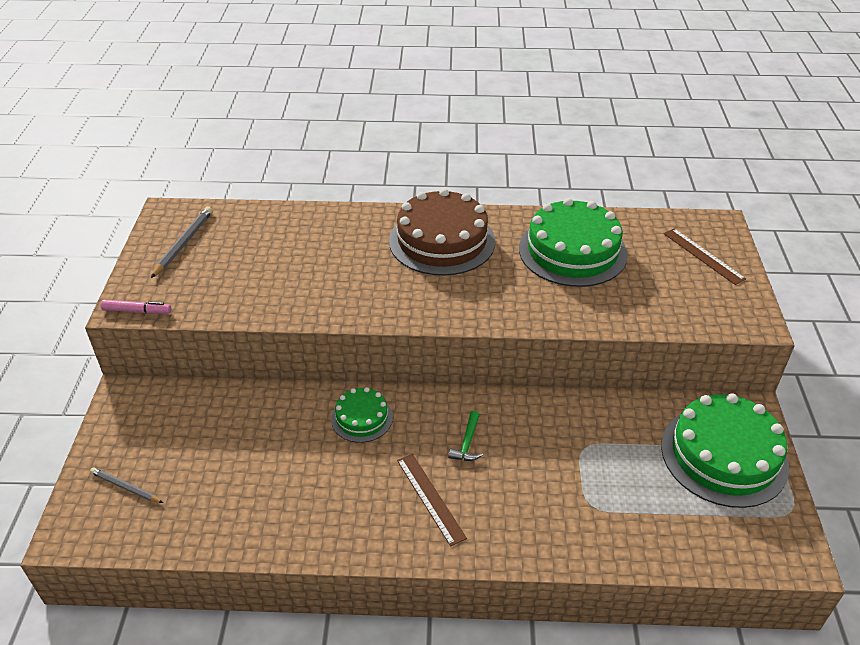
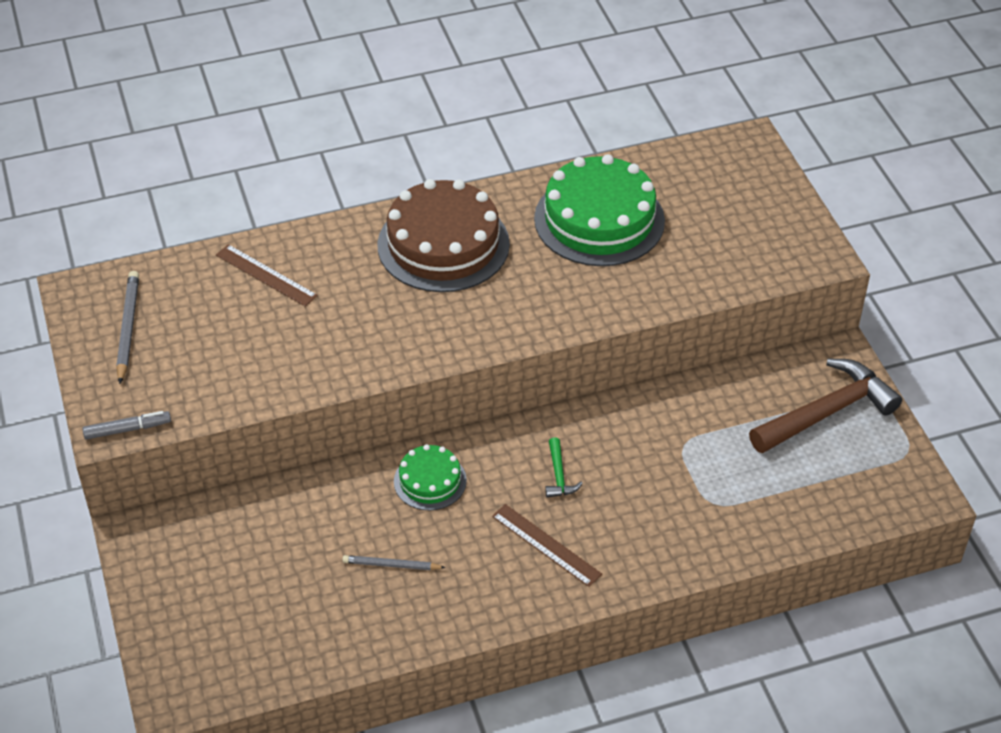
camera: 20 degrees left, 5 degrees up
(125, 487) = (205, 633): grey pencil -> grey pencil (391, 565)
(136, 311) = (127, 429): pink marker -> grey marker
(703, 256) = (745, 189): brown ruler -> brown ruler (266, 275)
(724, 455) = (827, 412): green cake -> brown hammer

